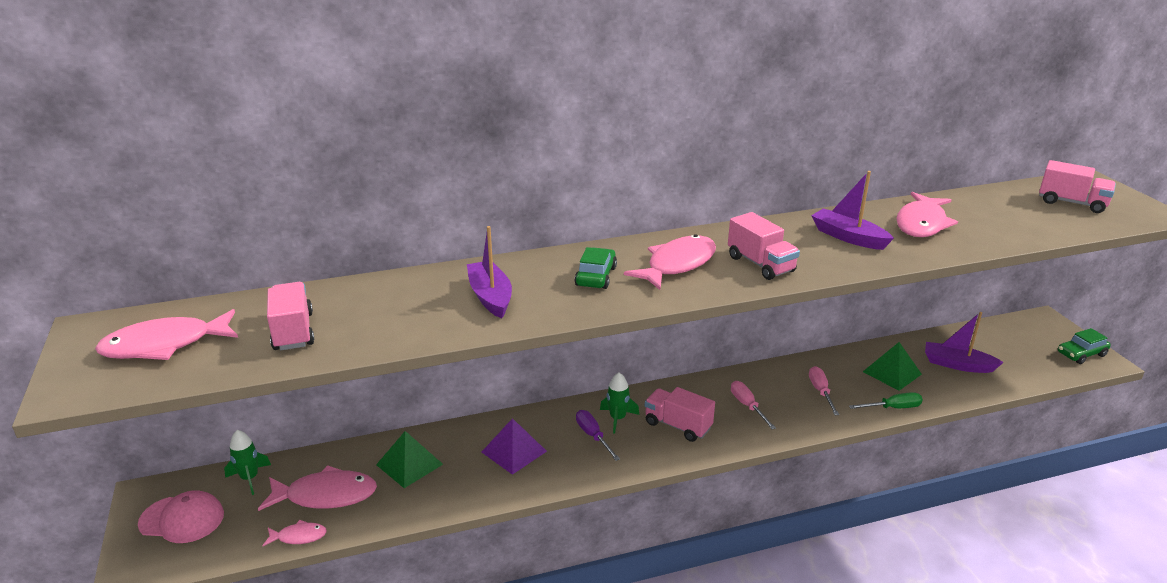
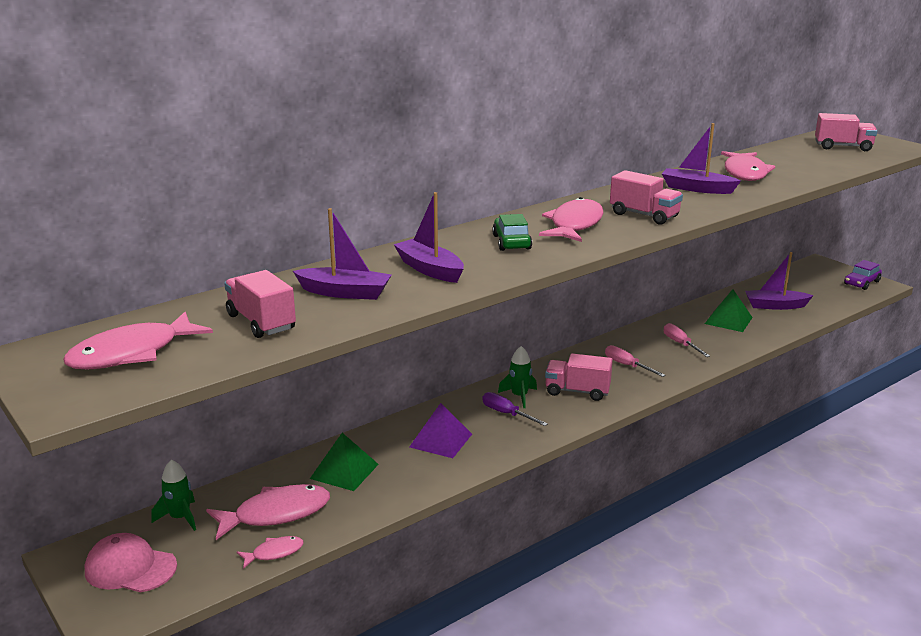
camera: 20 degrees left, 5 degrees down
(182, 519) = (130, 568): pink cap -> pink cap turned 150 degrees counterclockwise
(392, 311) = (345, 293): none -> purple boat
(893, 408) = (746, 345): green screwdriver -> none
(1081, 354) = (861, 283): green car -> purple car

